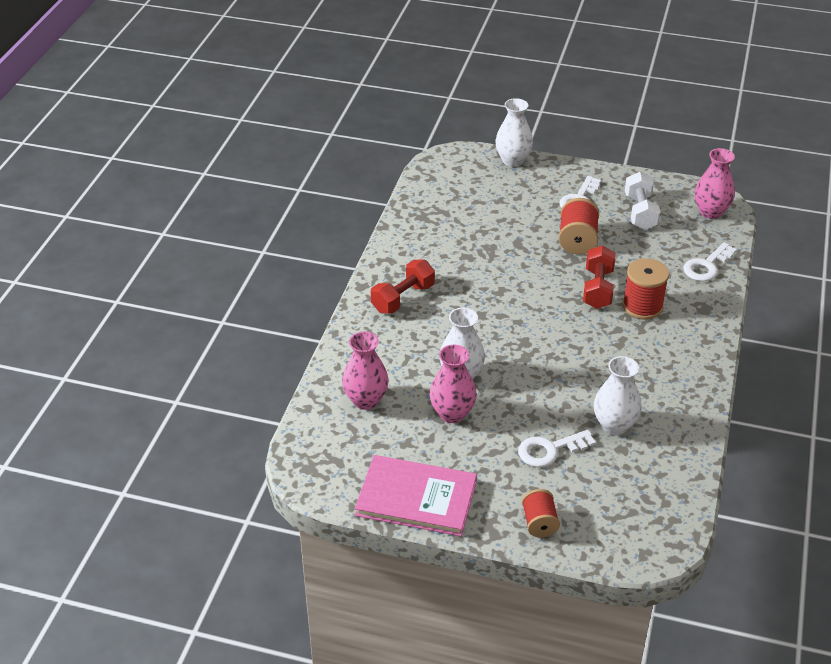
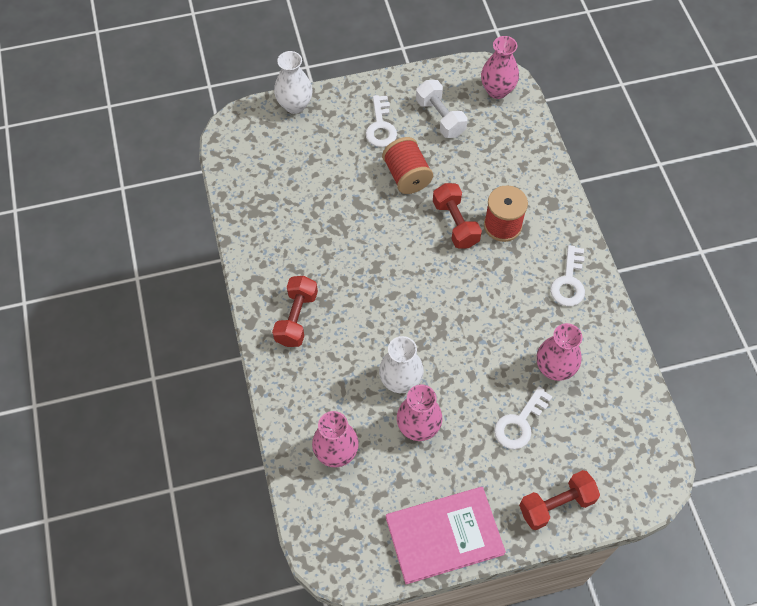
camera: 30 degrees left, 20 degrees up
(539, 523) = (556, 505): red spool -> red dumbbell
(614, 425) = (554, 369): white vase -> pink vase
(707, 266) = (528, 154): white key -> white key (569, 282)

